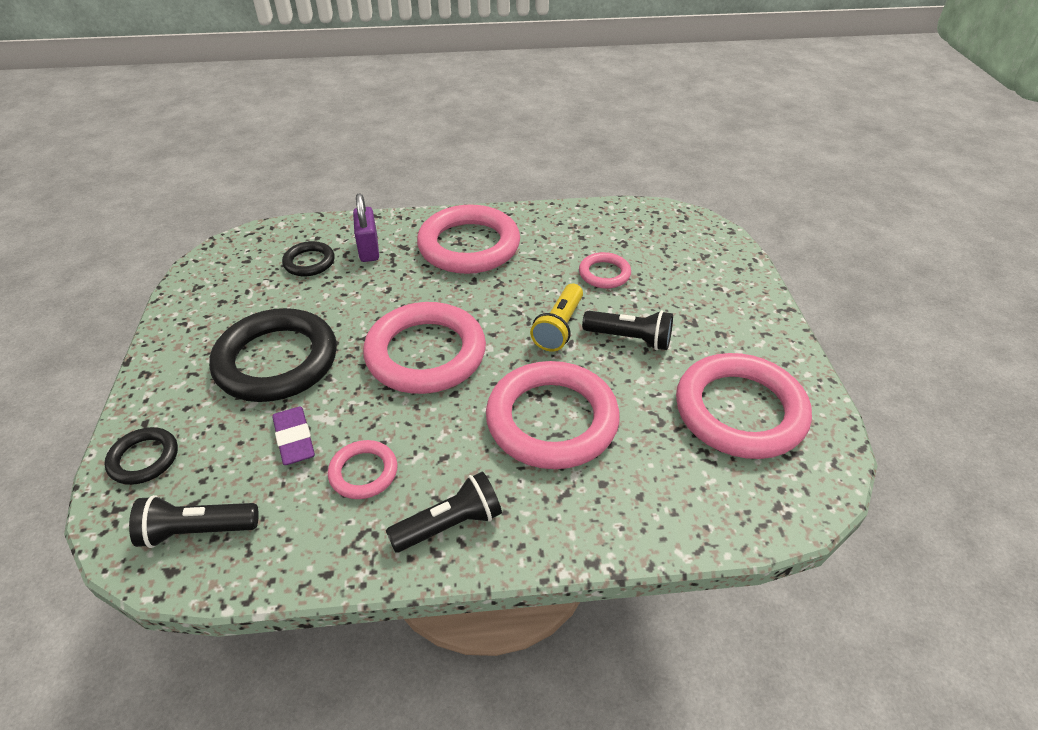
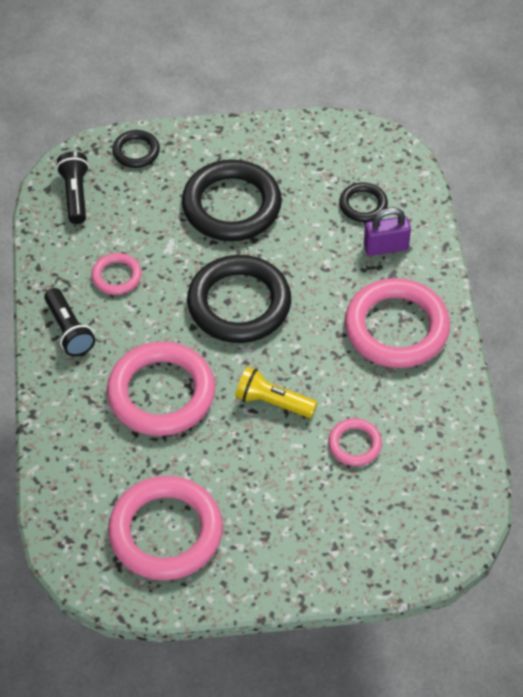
camera: 90 degrees right, 10 degrees up
(294, 439) = (149, 231): purple eraser -> none
(425, 353) = (239, 304): pink ring -> black ring
(629, 338) = (257, 458): black flashlight -> none

